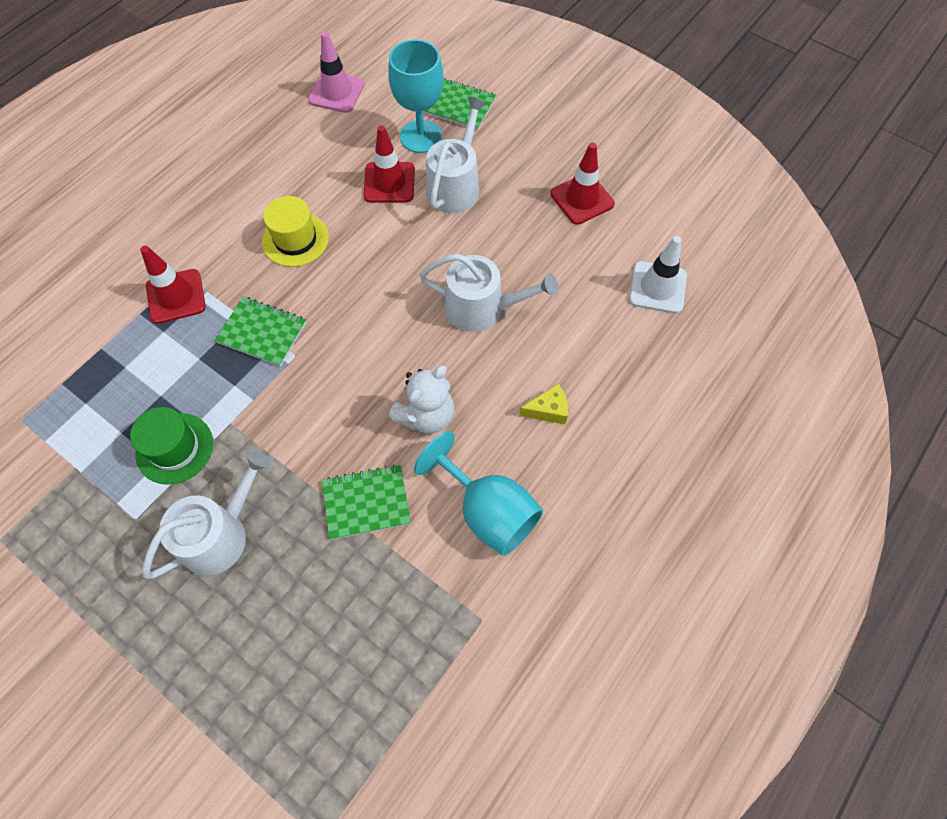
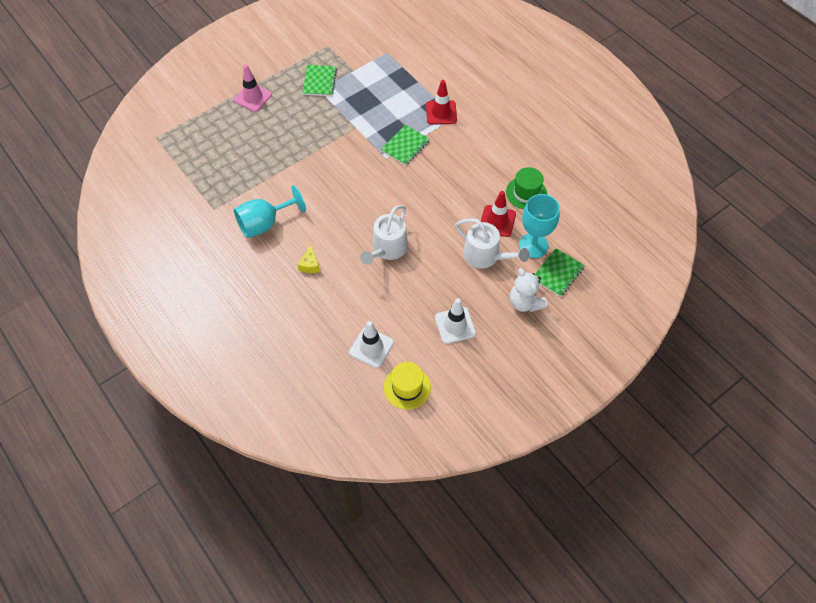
camera: 105 degrees right, 5 degrees down
(174, 448) = (350, 106): green hat -> green hat (526, 193)
(220, 534) = (298, 118): white watering can -> none
(295, 239) = (465, 168): yellow hat -> yellow hat (407, 387)
(336, 92) = (584, 206): pink traffic cone -> pink traffic cone (253, 97)
(366, 503) = (290, 175): green notebook -> green notebook (319, 81)
(426, 415) = (328, 208): white teddy bear -> white teddy bear (525, 302)
(582, 199) = (455, 325): red traffic cone -> white traffic cone

